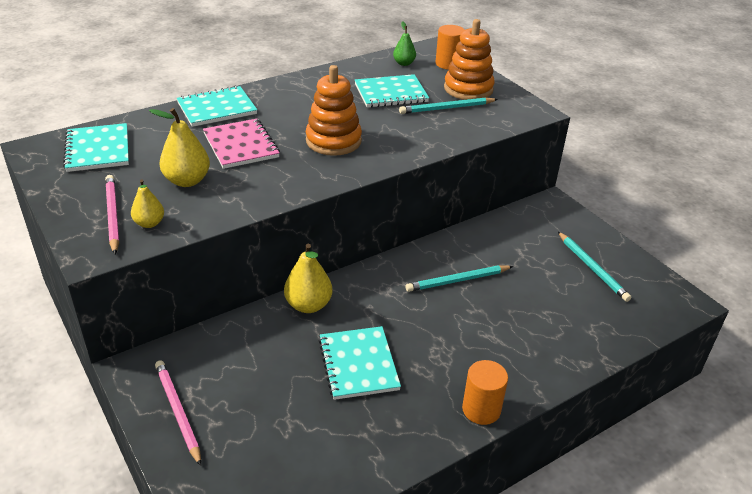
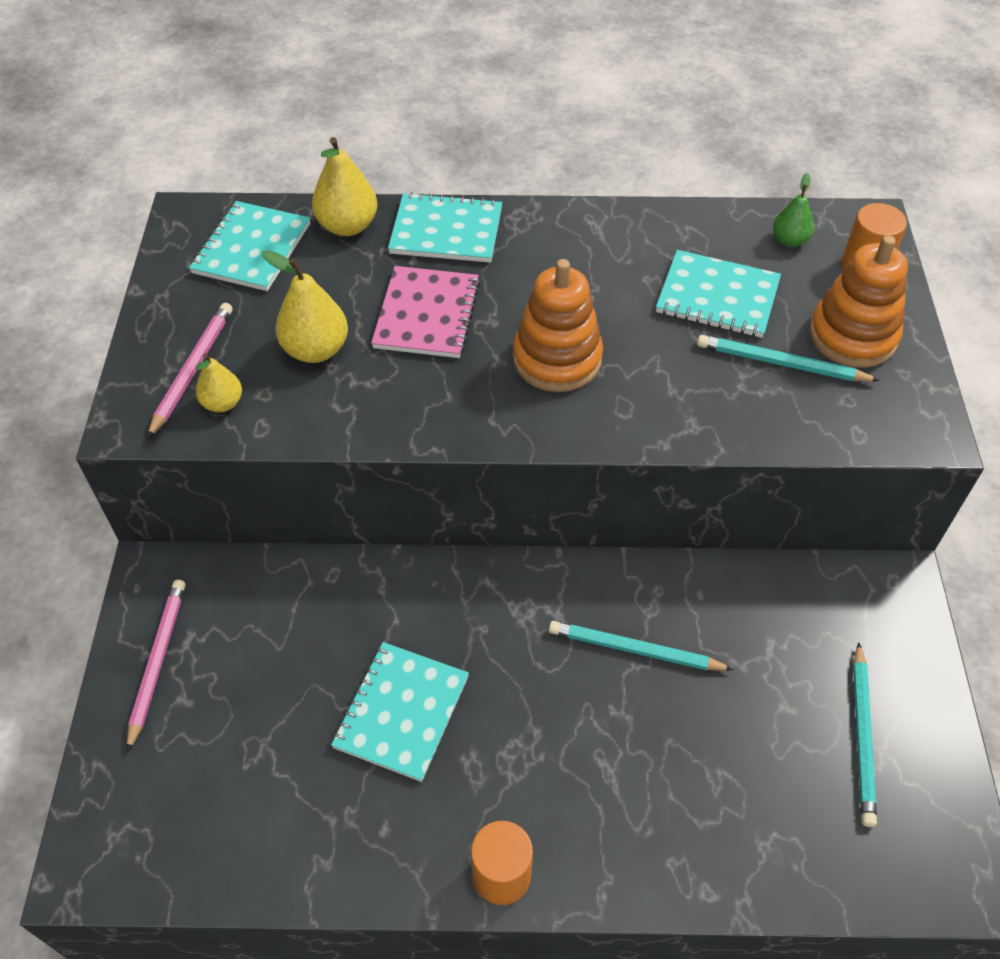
camera: 35 degrees right, 15 degrees up
(308, 305) = (408, 585): yellow pear -> yellow pear (347, 226)

